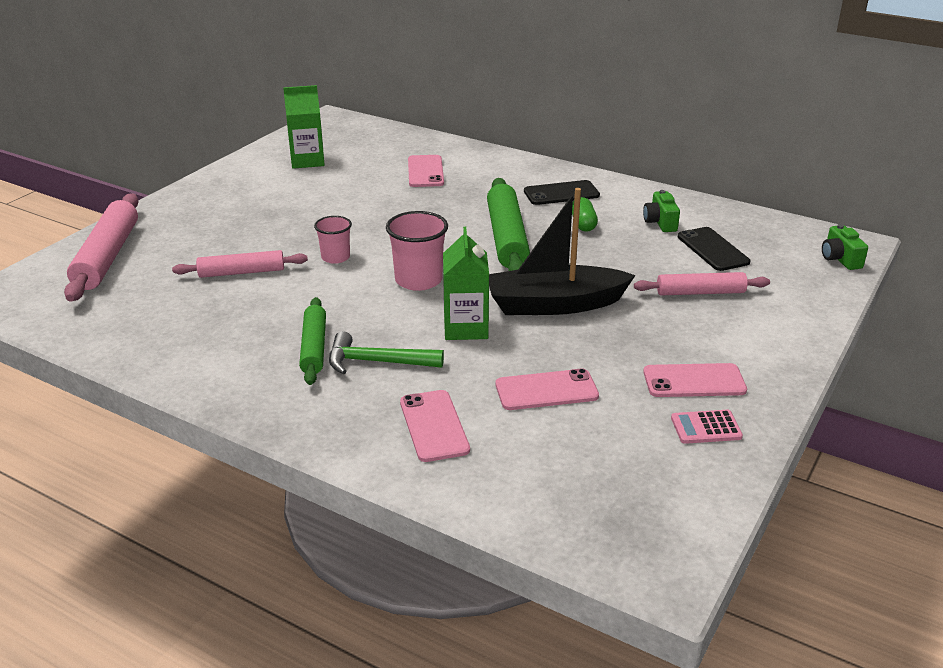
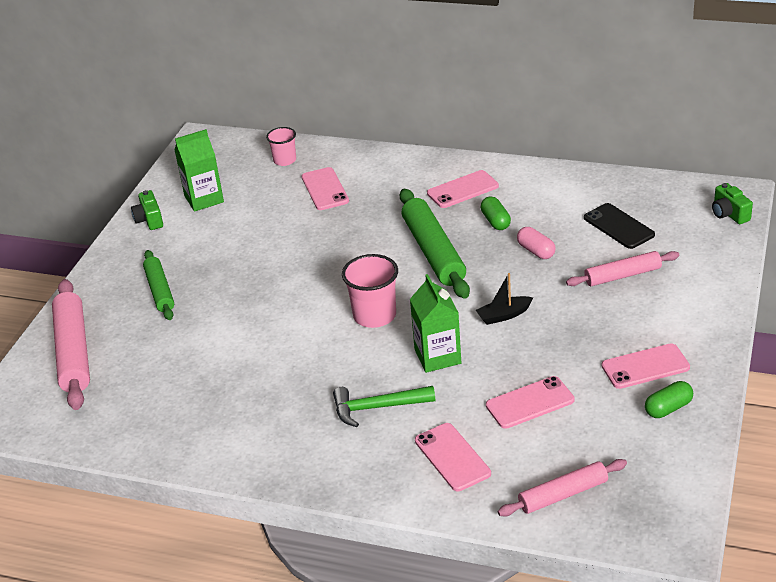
camera: 10 degrees left, 5 degrees up
(242, 272) = (210, 341): pink rolling pin -> pink rolling pin (563, 494)
(313, 347) = (316, 406): green rolling pin -> green rolling pin (159, 291)
(335, 257) = (288, 307): pink cup -> pink cup (285, 160)
(555, 304) = (504, 315): black boat -> black boat, size x0.46
(561, 193) = (462, 190): black phone -> pink phone
(614, 255) = (536, 251): none -> pink capsule
(660, 222) = (563, 205): green camera -> green camera (149, 220)
(706, 428) = (668, 408): pink calculator -> green capsule

